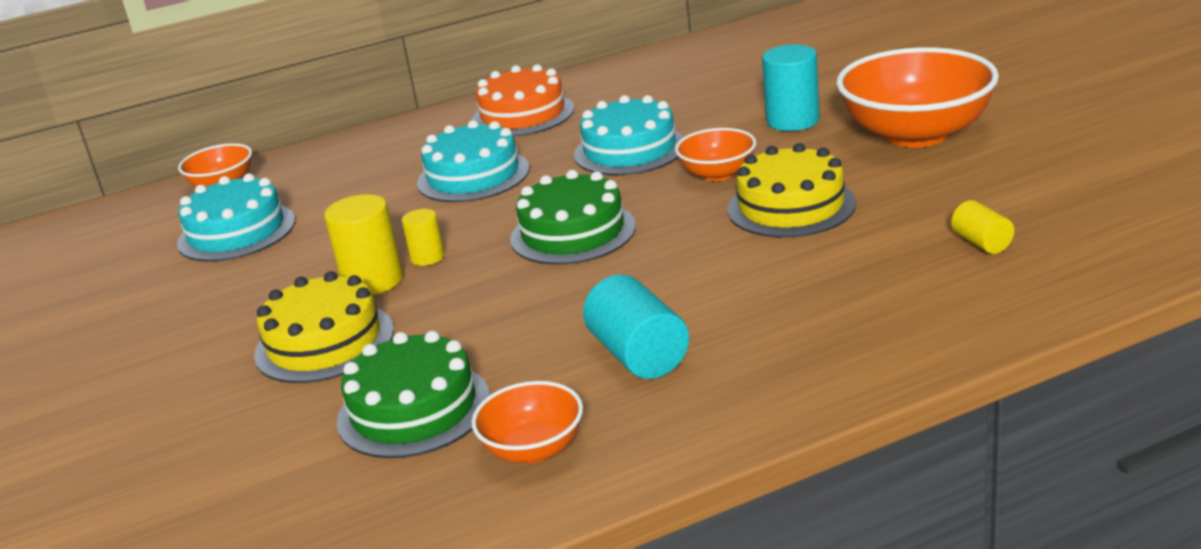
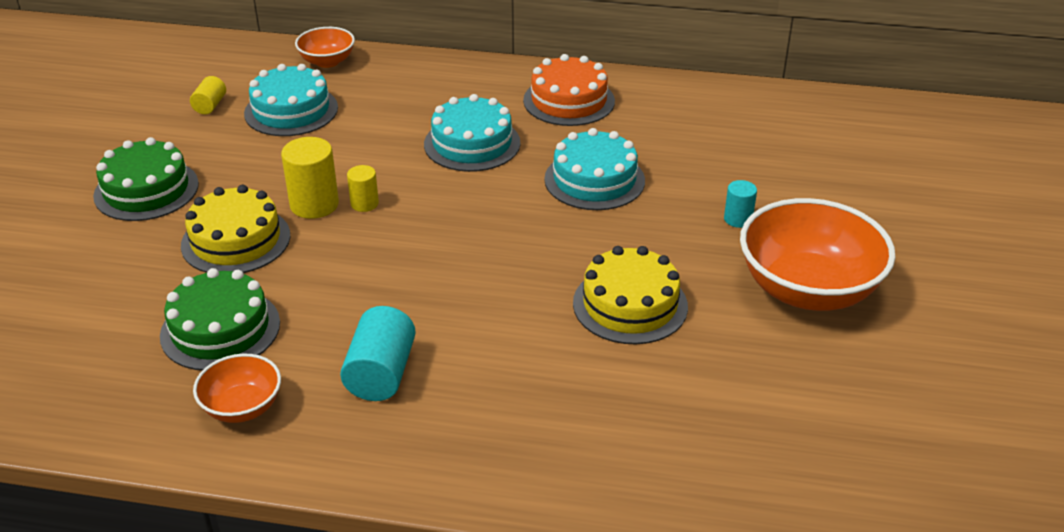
camera: 30 degrees right, 10 degrees up
(573, 232) = (469, 237): green cake -> green cake (146, 190)
(718, 174) = (622, 241): orange bowl -> none
(793, 121) = (738, 219): turquoise cylinder -> turquoise cylinder, size x0.58
(981, 243) = (710, 428): yellow cylinder -> yellow cylinder (210, 105)

